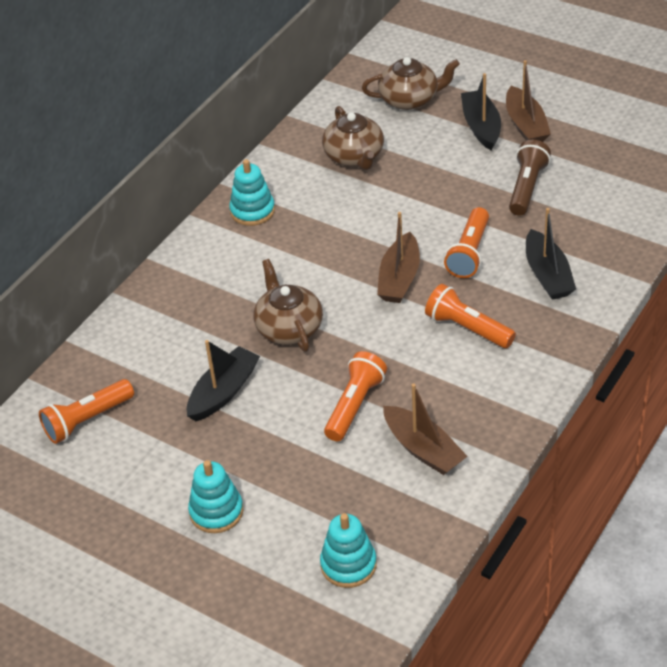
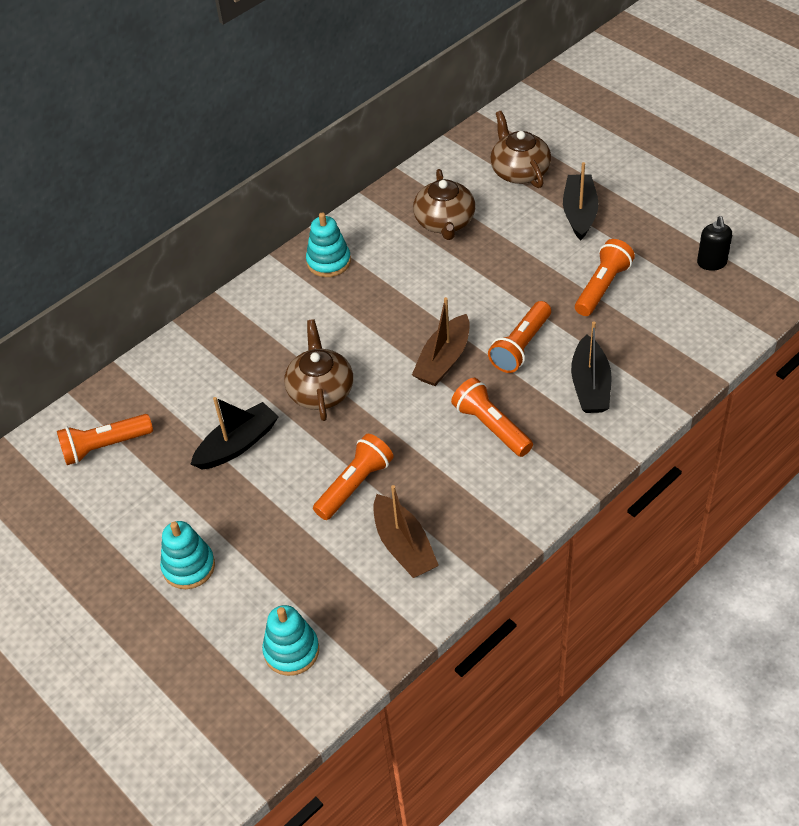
camera: 15 degrees right, 5 degrees up
(410, 99) = (519, 171): brown teapot -> brown teapot turned 120 degrees counterclockwise
(526, 125) = (624, 219): brown boat -> none
(527, 187) = (602, 287): brown flashlight -> orange flashlight
(620, 149) = (712, 263): none -> black soap dispenser

